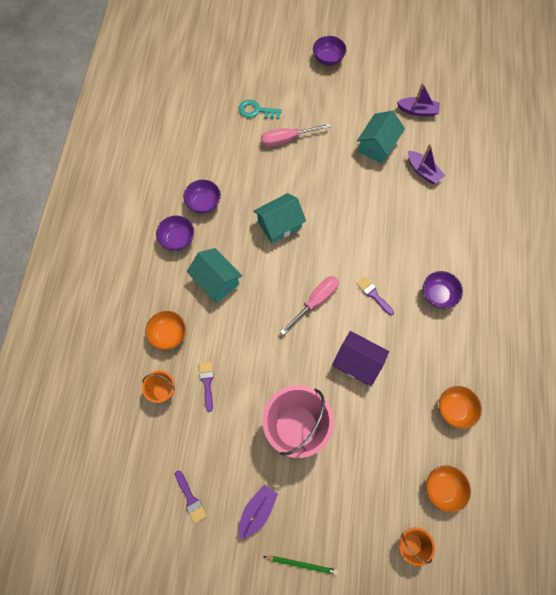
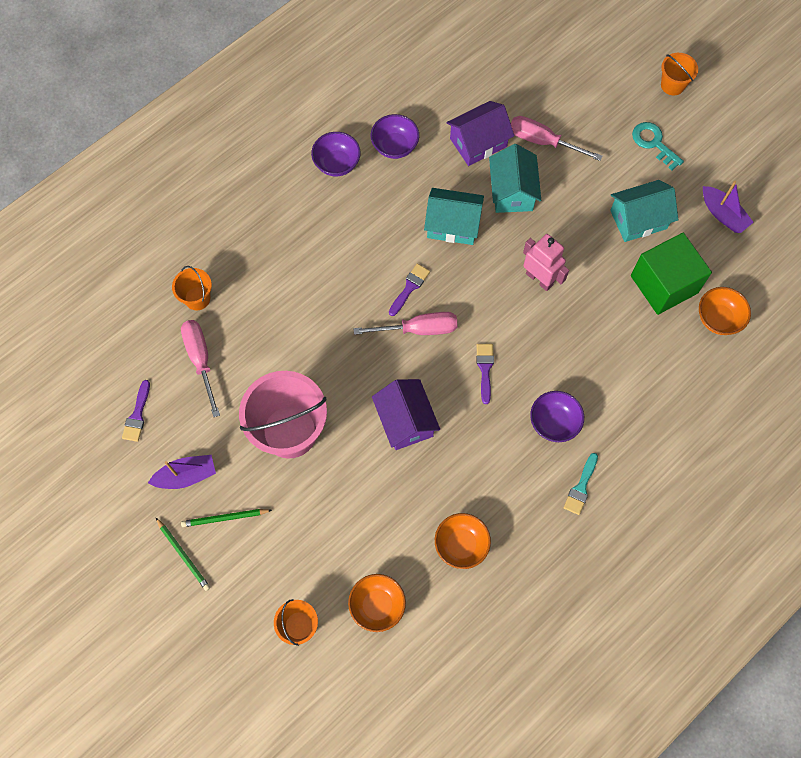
camera: 40 degrees right, 0 degrees up
(168, 334) = (247, 250): orange bowl -> orange bowl (718, 319)
(200, 428) = (200, 360): none -> pink screwdriver
(207, 382) = (243, 323): purple brush -> purple brush (409, 287)
(216, 281) = (338, 233): turquoise house -> turquoise house (512, 191)
(251, 166) = (478, 143): none -> purple house
(256, 111) = (538, 87): turquoise key -> turquoise key (654, 143)
(306, 516) = (225, 518): none -> green pencil
(328, 59) = (672, 85): purple bowl -> orange bucket
(356, 219) = (539, 279): none -> pink robot
(423, 171) = (664, 284): purple boat -> green cube
(485, 320) = (581, 487): none -> turquoise brush

